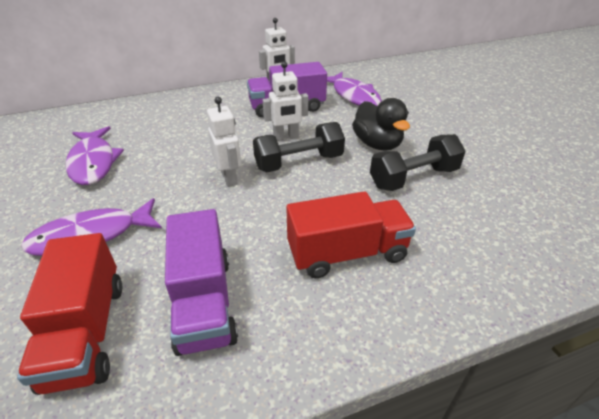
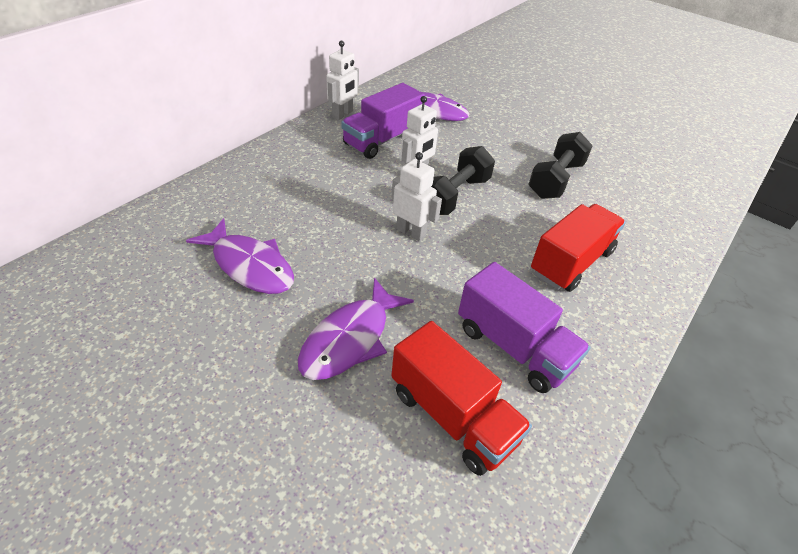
camera: 35 degrees left, 5 degrees up
(377, 144) = (499, 156): black duck -> none

